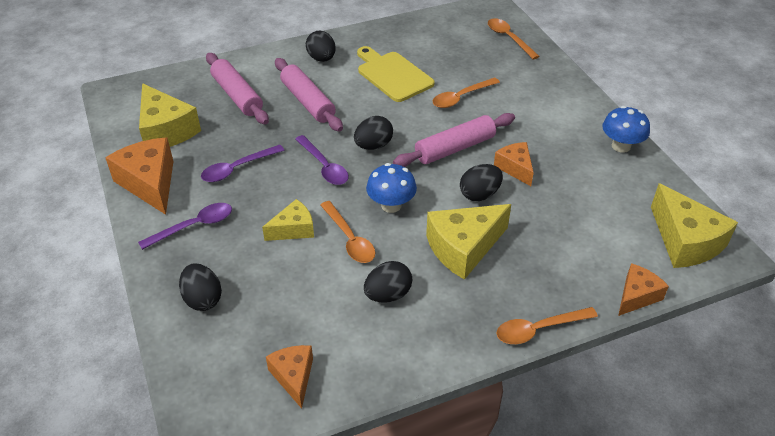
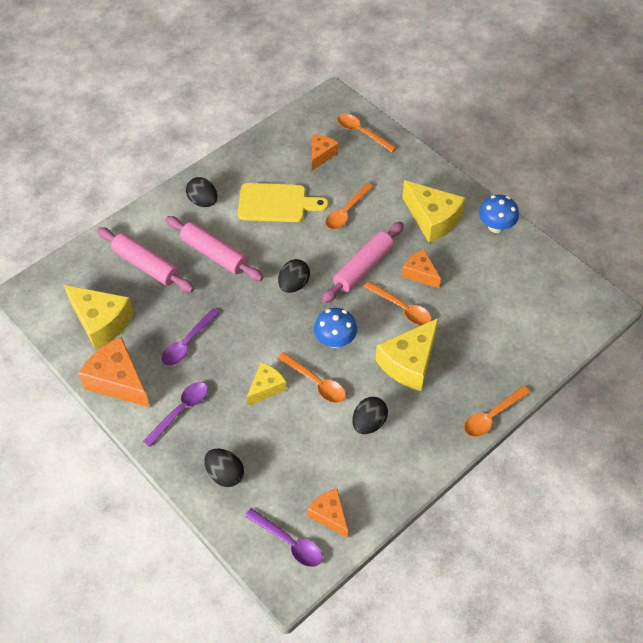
camera: 20 degrees left, 10 degrees up
(324, 166) = (261, 318): purple spoon -> purple spoon (289, 542)
(392, 75) = (276, 203): yellow cutting board -> yellow cutting board turned 150 degrees clockwise
(479, 194) = (401, 308): black egg -> orange spoon
(637, 296) = (552, 365): orange cheese -> orange cheese (321, 155)
(685, 241) = (571, 305): yellow cheese -> yellow cheese (432, 219)

